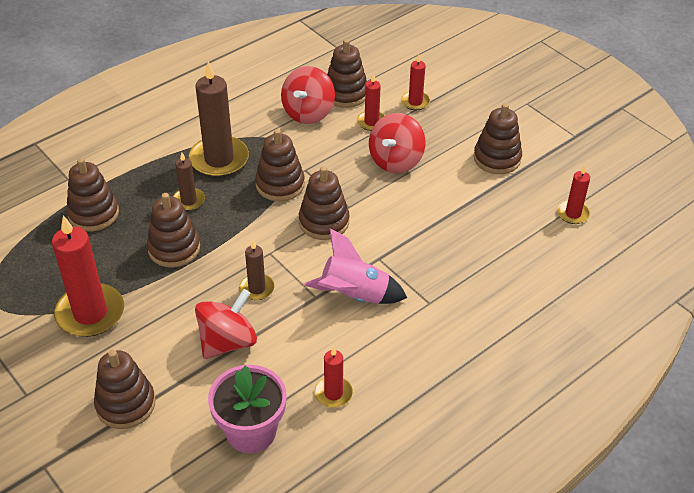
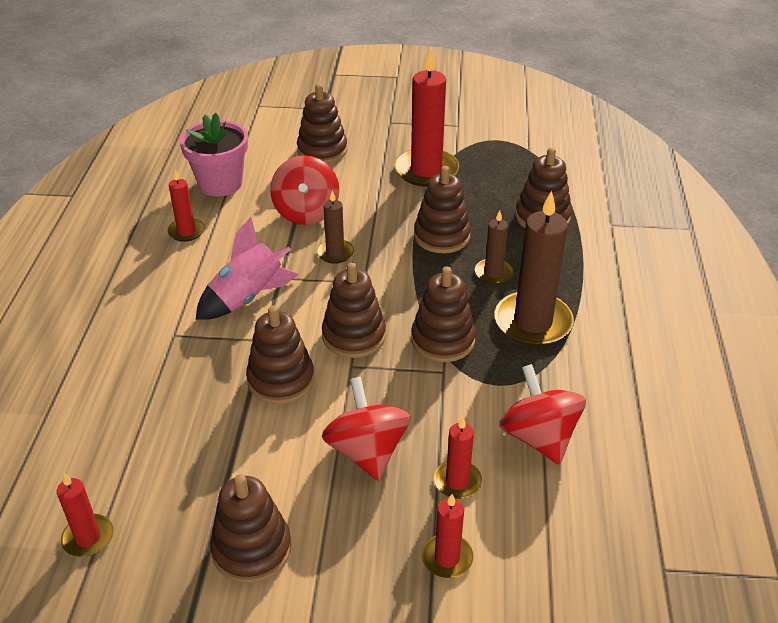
camera: 135 degrees right, 5 degrees down
(346, 94) = (540, 498): brown stacking toy -> brown stacking toy (281, 380)

